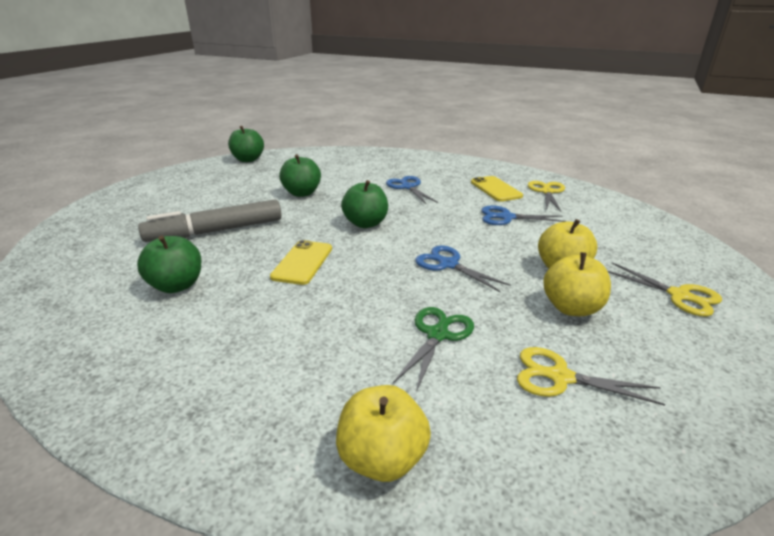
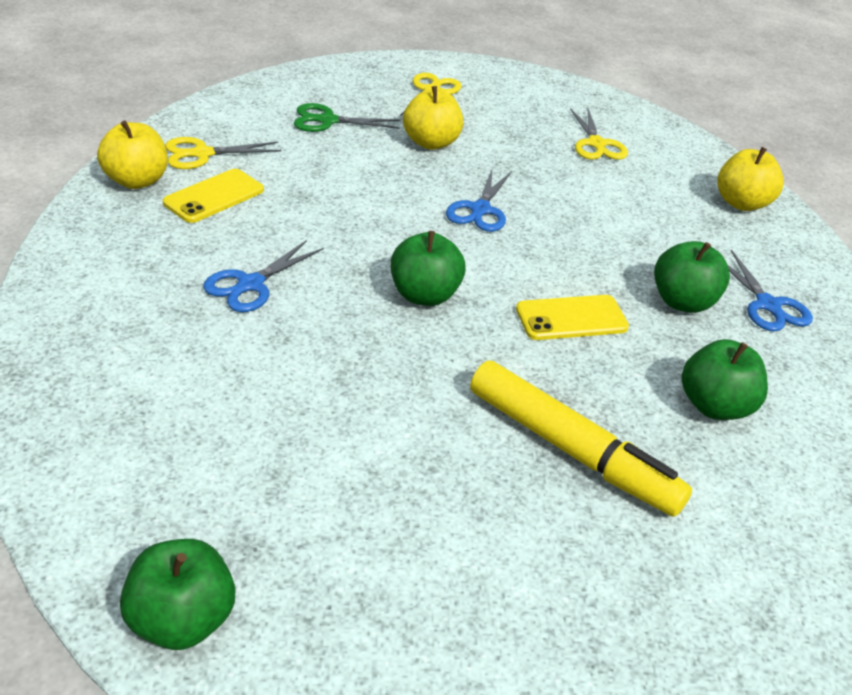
camera: 120 degrees left, 10 degrees up
(216, 231) = (570, 449): grey marker -> yellow marker
(302, 193) = (354, 408): green apple -> green apple (682, 302)
(437, 335) = (604, 200): green scissors -> green scissors (327, 121)
(506, 217) = (319, 181): blue scissors -> blue scissors (767, 305)
(571, 308) = (499, 139): yellow apple -> yellow apple (137, 181)

